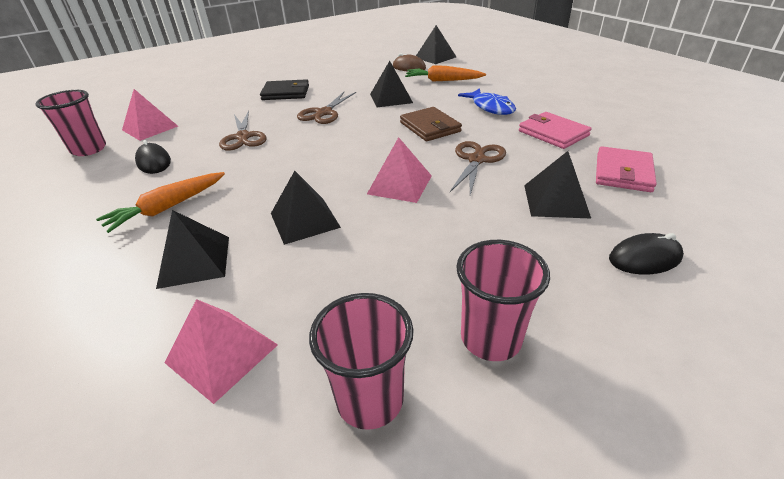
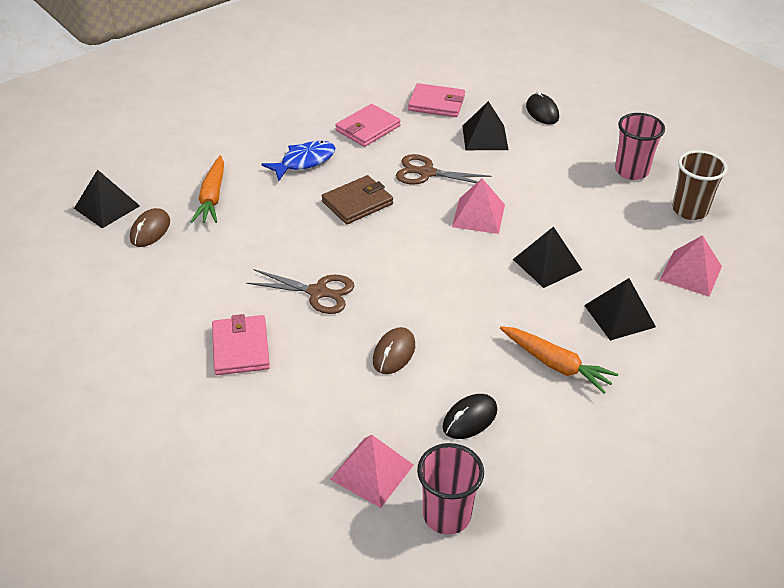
camera: 100 degrees left, 5 degrees up
(243, 137) = (394, 353): brown scissors -> brown mouse
(286, 93) = (240, 348): black wallet -> pink wallet
(370, 399) = (689, 210): pink cup -> brown cup
(391, 98) = (270, 238): black pyramid -> none

